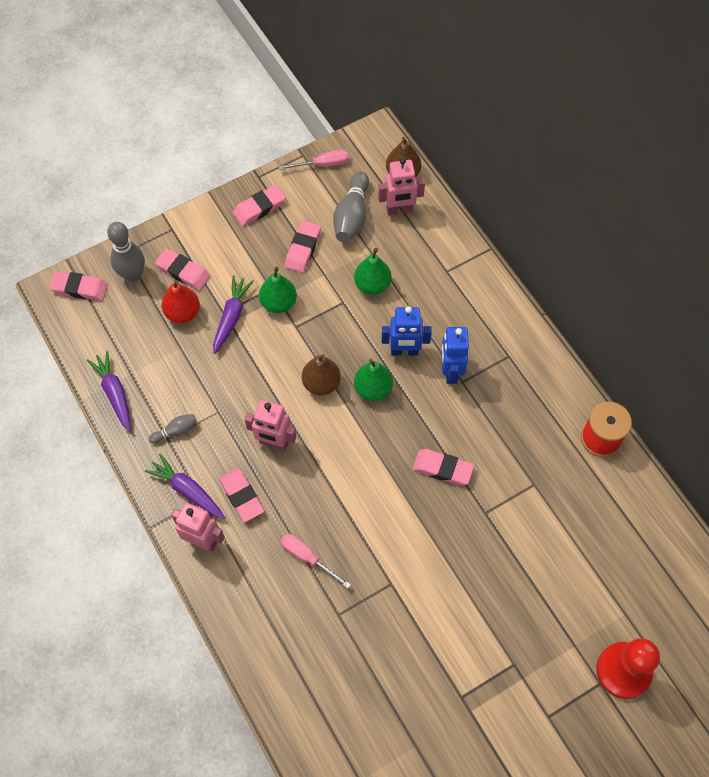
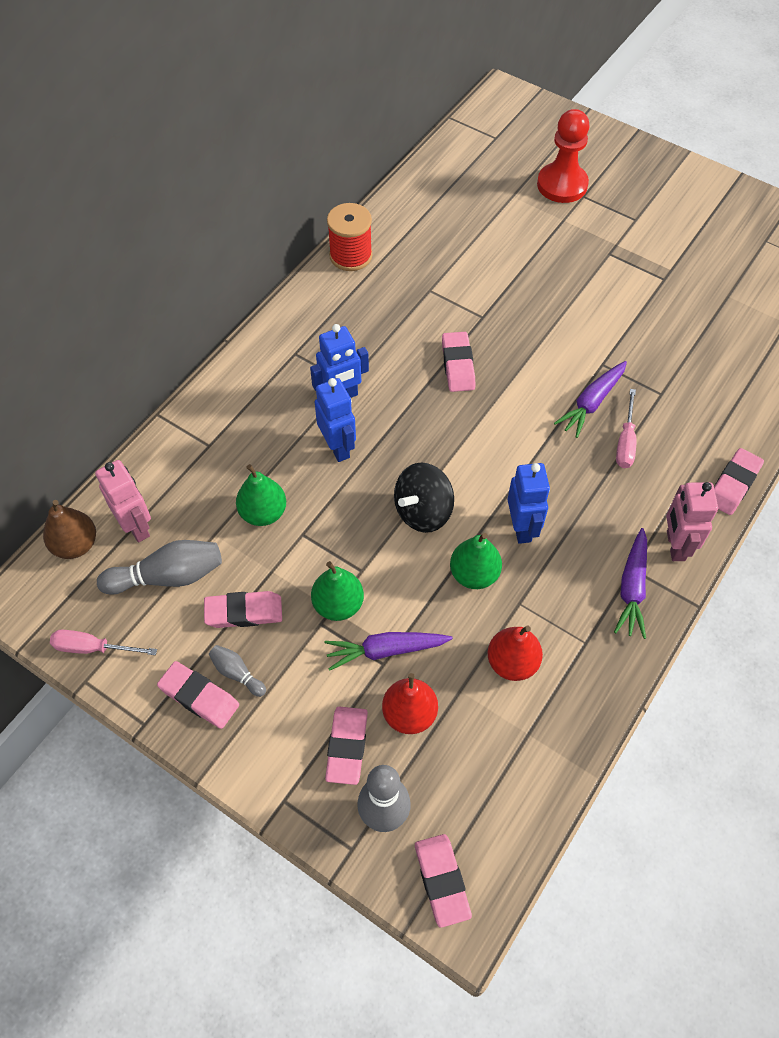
camera: 115 degrees left, 5 degrees down
(114, 393) = (567, 738): purple carrot -> purple carrot (591, 403)
(175, 431) = (572, 638): grey bowling pin -> grey bowling pin (237, 673)
(180, 386) = (512, 663): none -> red pear
(241, 496) = (602, 531): pink eraser -> pink eraser (733, 484)
(274, 442) = (522, 528): pink robot -> blue robot
(321, 383) = (423, 511): brown pear -> black spinning top
(323, 164) = (93, 648): pink screwdriver -> pink screwdriver turned 45 degrees counterclockwise
(373, 389) = (401, 459): green pear -> green pear (474, 574)

